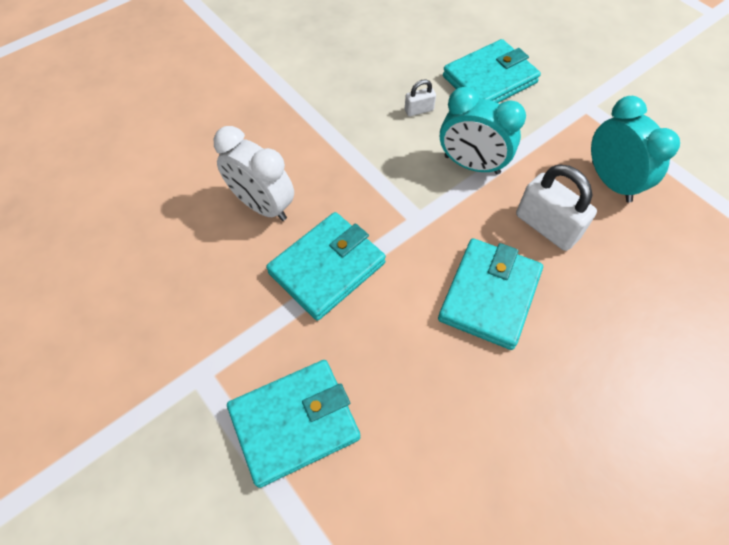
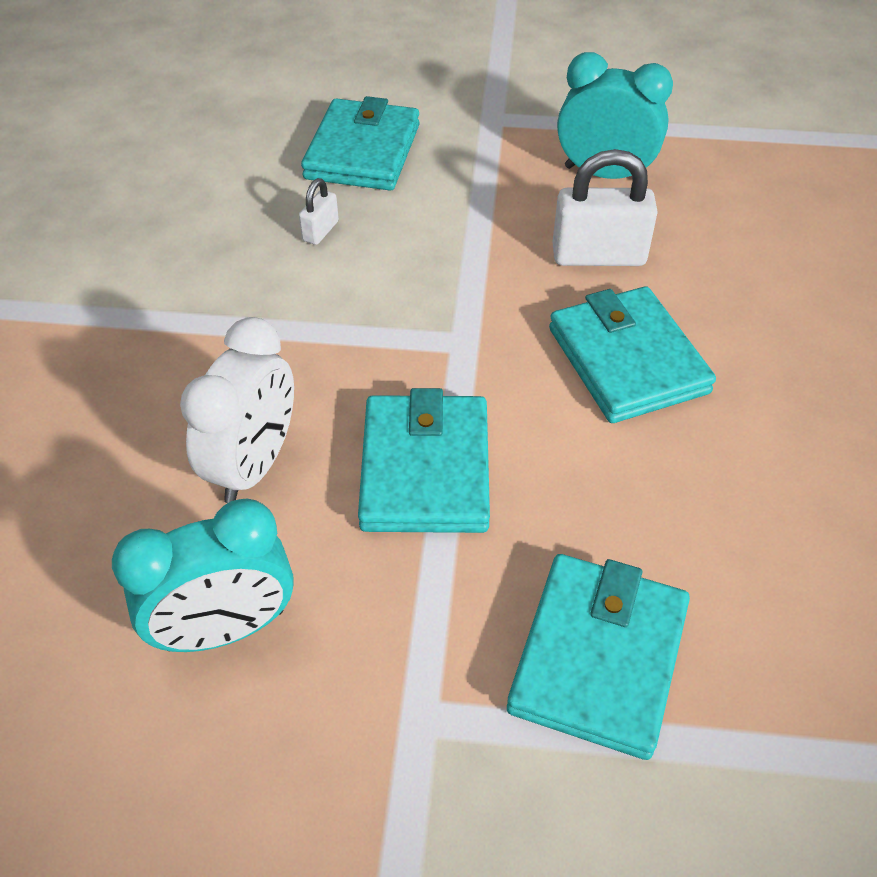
camera: 45 degrees left, 10 degrees down
(262, 206) = (254, 465): white clock -> white clock turned 60 degrees counterclockwise
(471, 165) = (451, 248): turquoise clock -> turquoise clock (225, 629)

